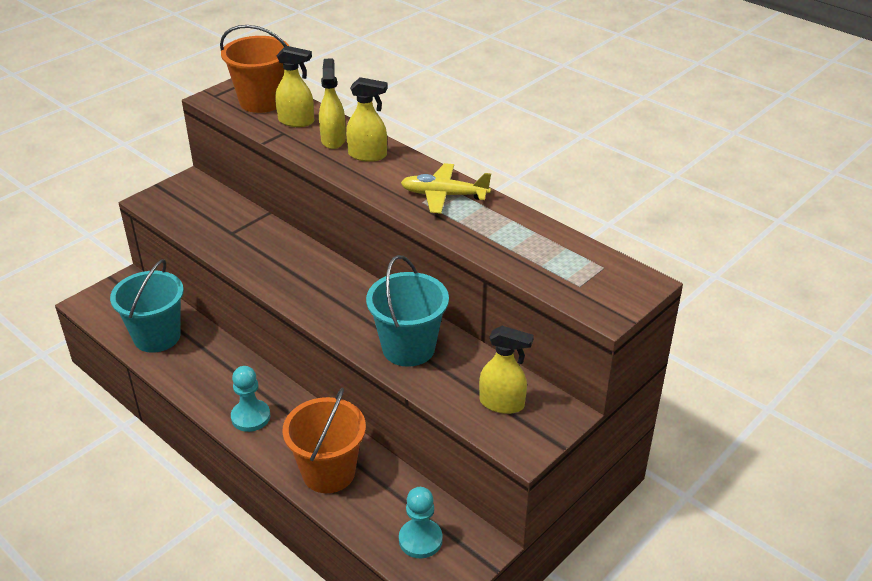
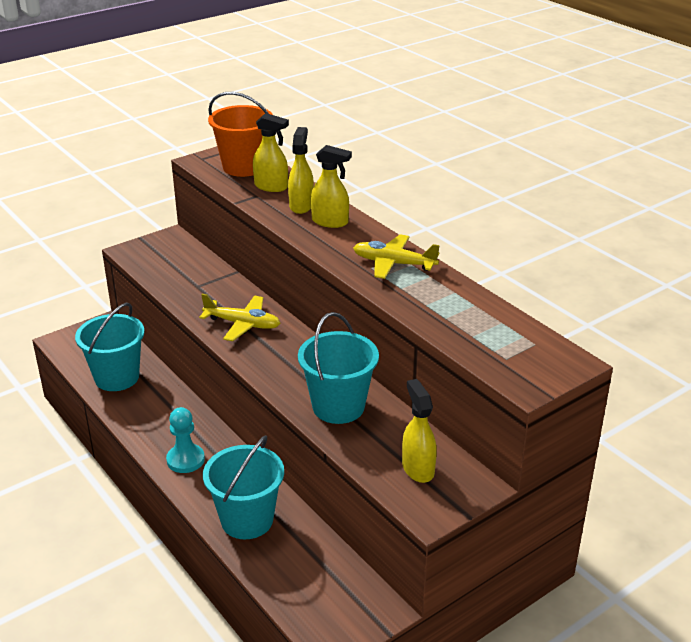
camera: 10 degrees right, 5 degrees down
(289, 270) = (242, 324): none -> yellow plane
(328, 472) = (247, 520): orange bucket -> turquoise bucket
(420, 540) = (321, 595): turquoise pawn -> none
(502, 403) = (418, 468): yellow spray bottle -> yellow spray bottle turned 135 degrees counterclockwise

